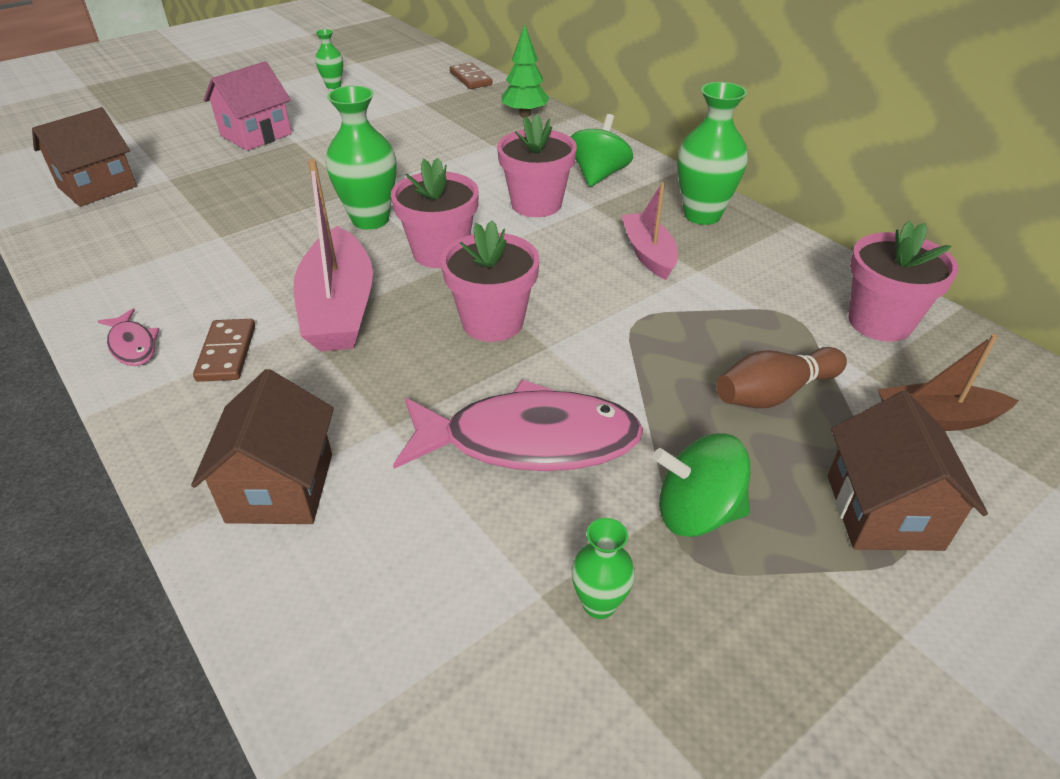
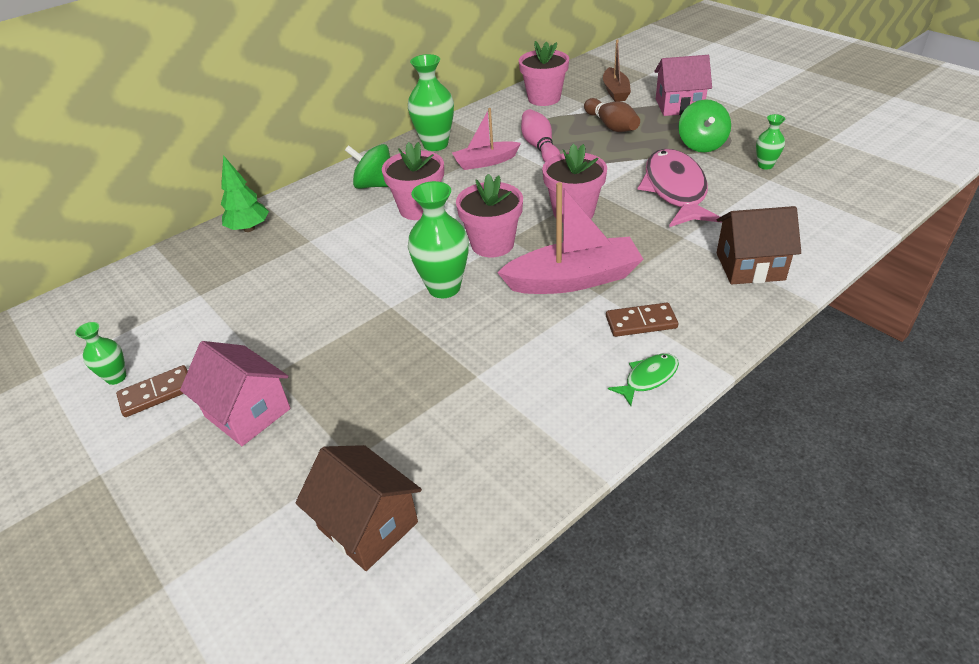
camera: 90 degrees left, 0 degrees up
(132, 345) = (648, 378): pink fish -> green fish
(471, 78) = (144, 271): brown domino -> brown domino (157, 393)
(691, 305) = (540, 147): none -> pink bowling pin
(883, 512) = (679, 106): brown house -> pink house

